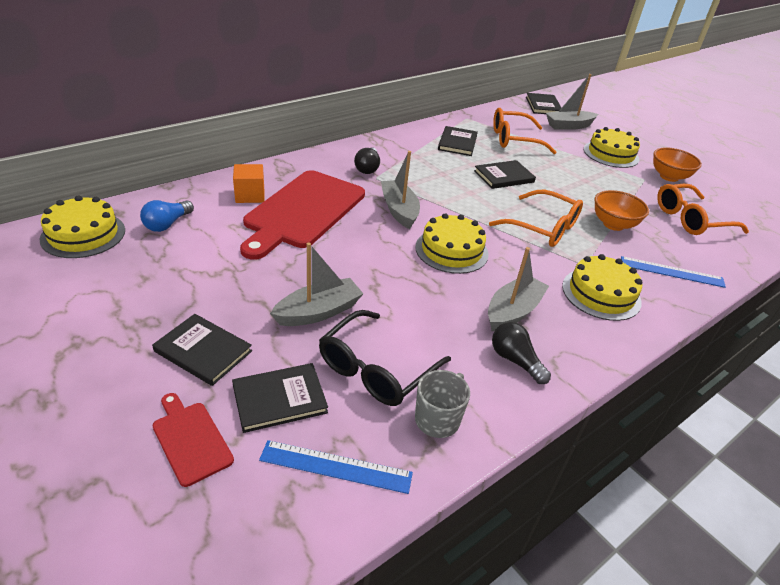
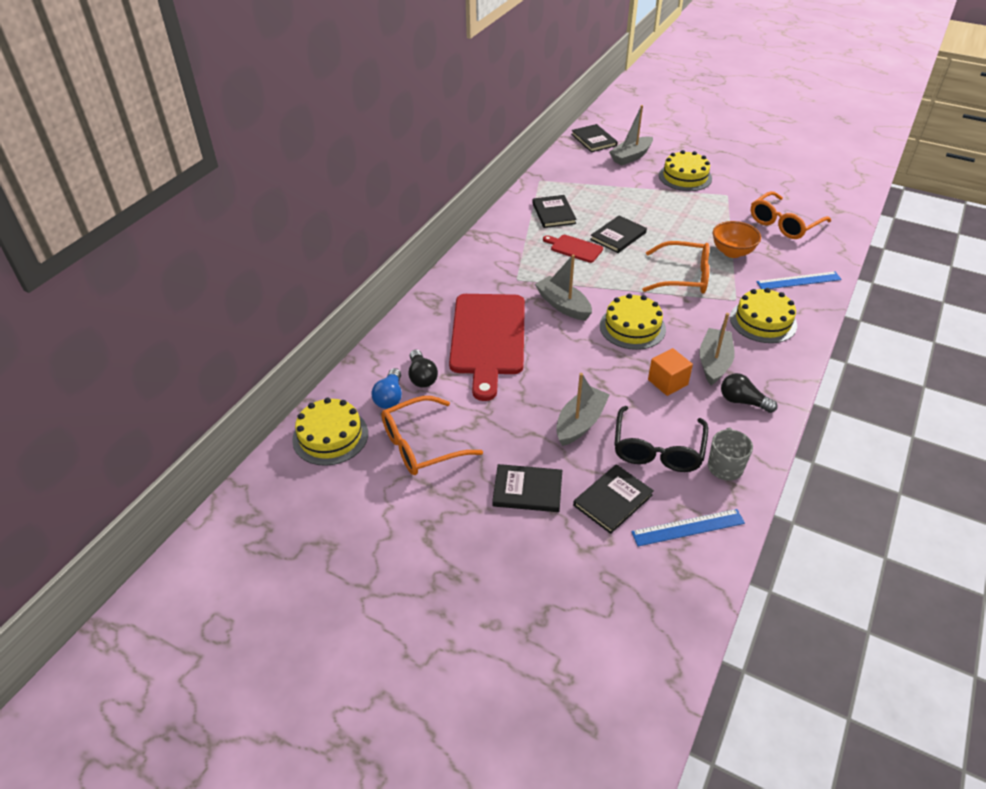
camera: 20 degrees left, 5 degrees up
(190, 440) = (581, 554): red cutting board -> red cutting board (574, 248)
(250, 195) = (430, 340): orange cube -> orange cube (667, 382)
(367, 168) = (502, 272): black light bulb -> black light bulb (422, 377)
(514, 139) = (597, 190): orange glasses -> orange glasses (421, 445)
(669, 177) = (744, 185): orange bowl -> none

